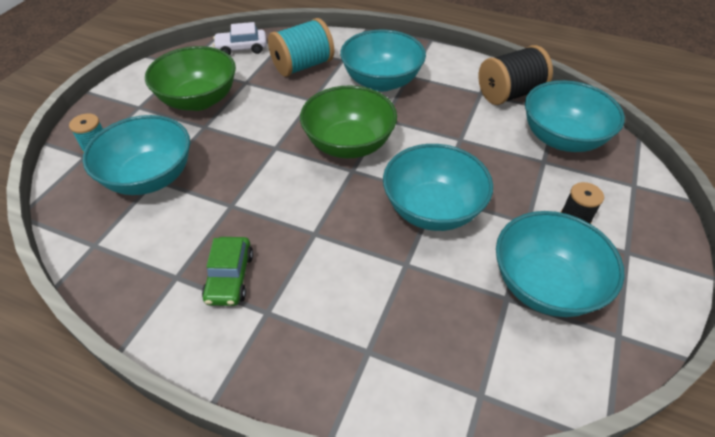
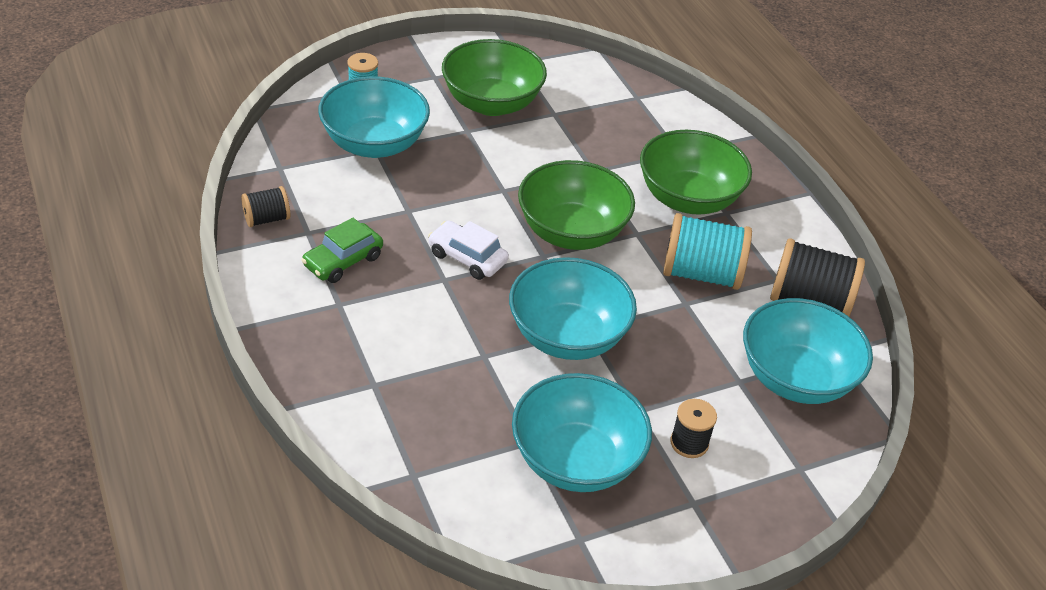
camera: 40 degrees right, 5 degrees down
(130, 293) = (267, 219): none -> black spool
(241, 48) = (593, 77): white car -> white car (467, 258)
(302, 66) = (629, 132): turquoise spool -> turquoise spool (701, 274)
(381, 81) = (688, 199): turquoise bowl -> green bowl

